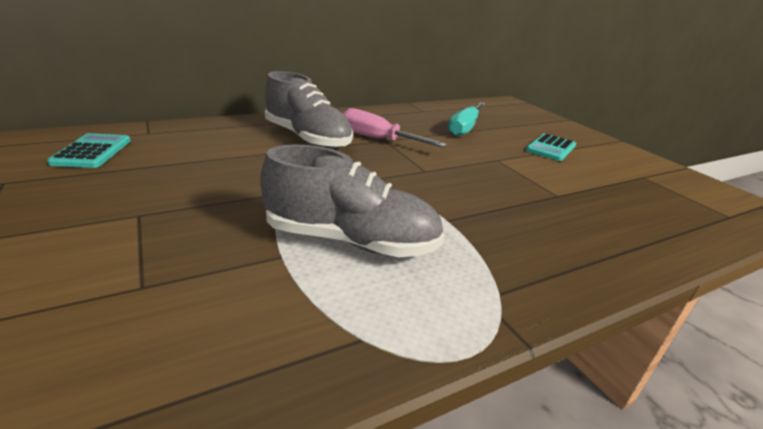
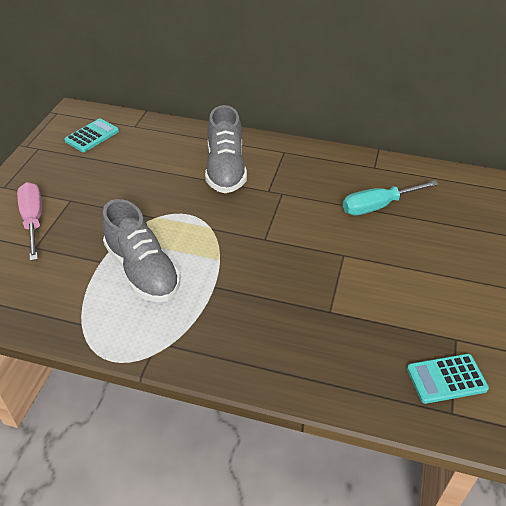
camera: 45 degrees right, 15 degrees up
(378, 139) = (277, 190): pink screwdriver -> pink screwdriver (33, 221)
(550, 148) = (423, 266): turquoise calculator -> turquoise calculator (446, 379)

